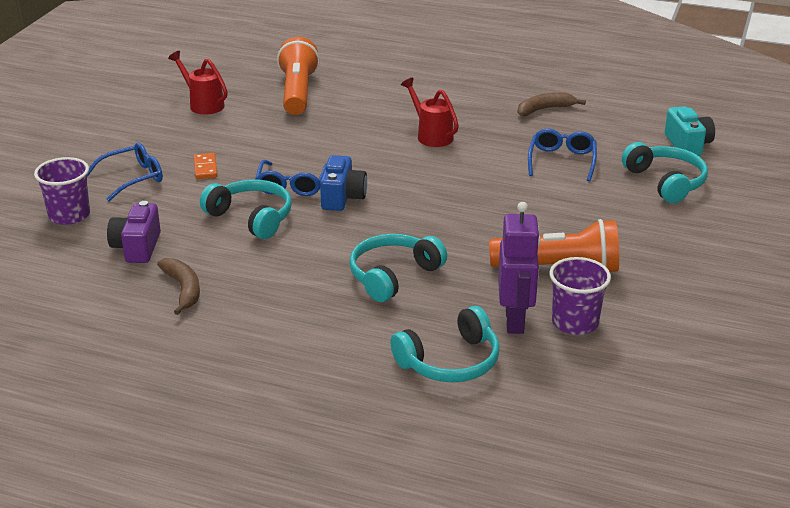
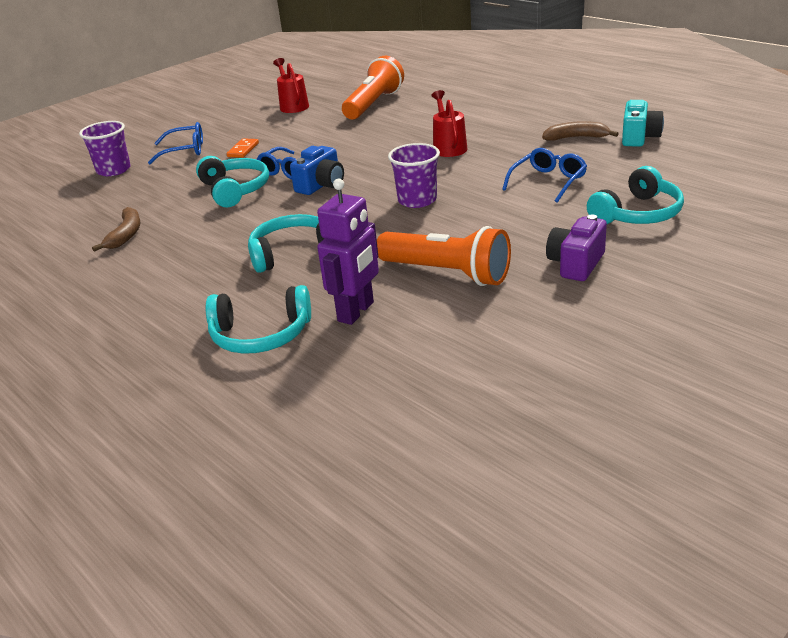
camera: 30 degrees right, 0 degrees up
(137, 247) = (130, 199): purple camera -> purple camera (576, 264)
(575, 322) = (411, 325): purple cup -> purple cup (417, 200)
(666, 182) = (638, 214): turquoise headphones -> turquoise headphones turned 45 degrees clockwise
(687, 145) = (696, 184): turquoise camera -> turquoise camera (639, 137)

